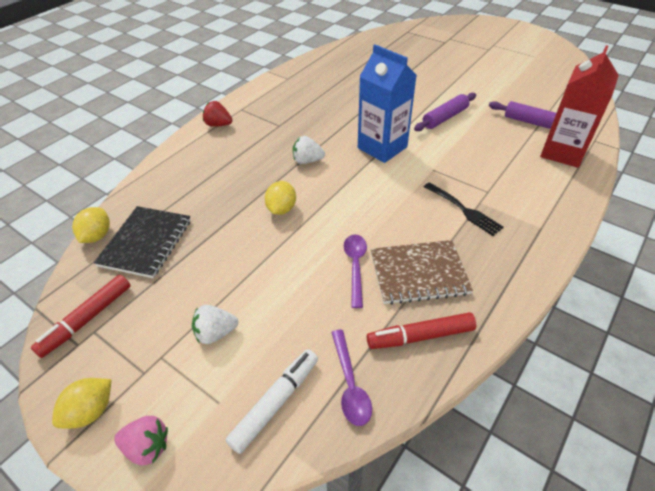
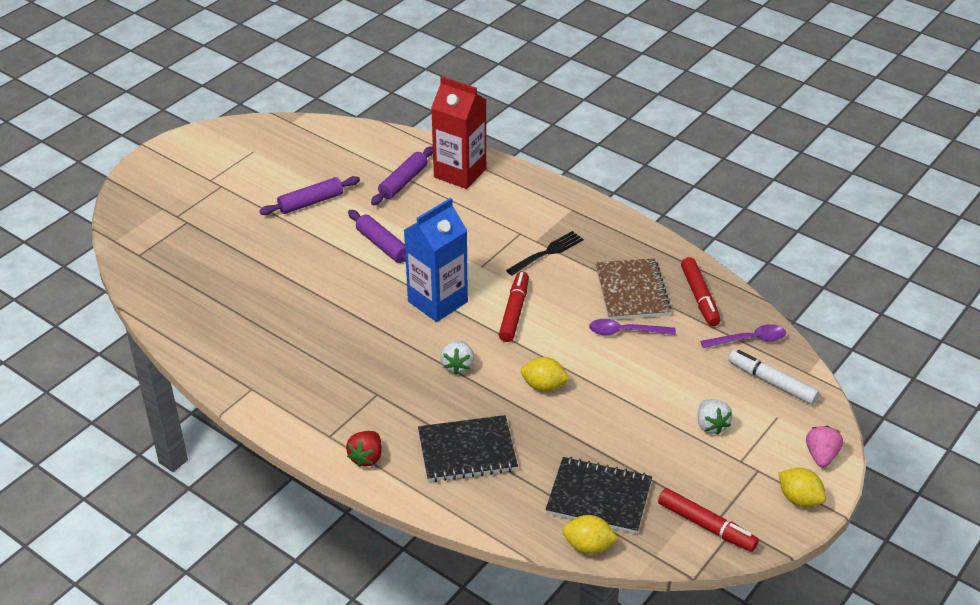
camera: 90 degrees left, 5 degrees down
(215, 169) = (467, 451): none -> black notebook
(375, 190) = (514, 312): none -> red marker
(485, 83) = (311, 202): none -> purple rolling pin

